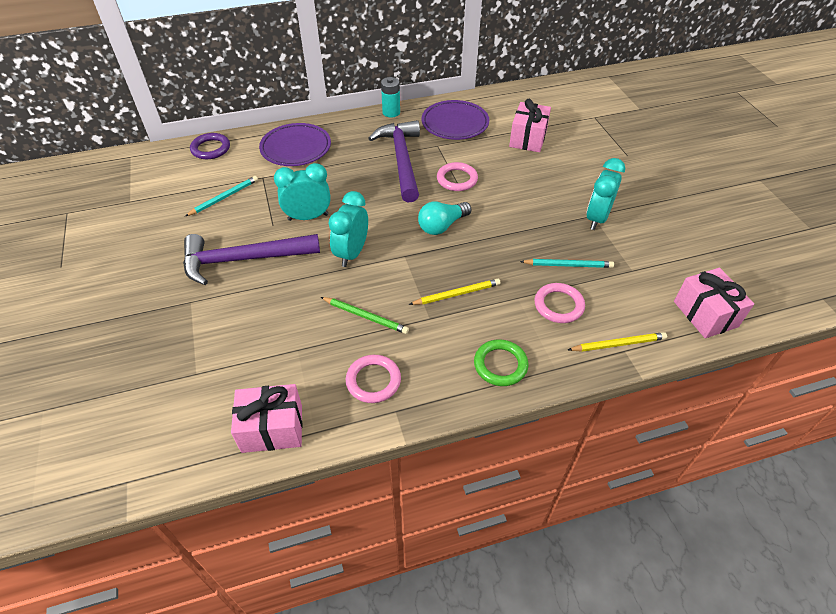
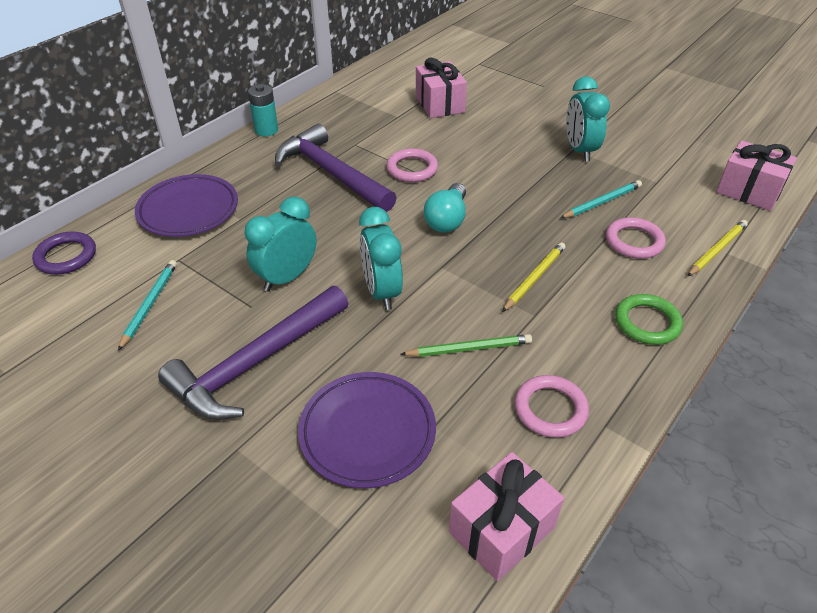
camera: 35 degrees left, 5 degrees down
(455, 124) = (350, 116): purple plate -> purple plate (367, 432)

